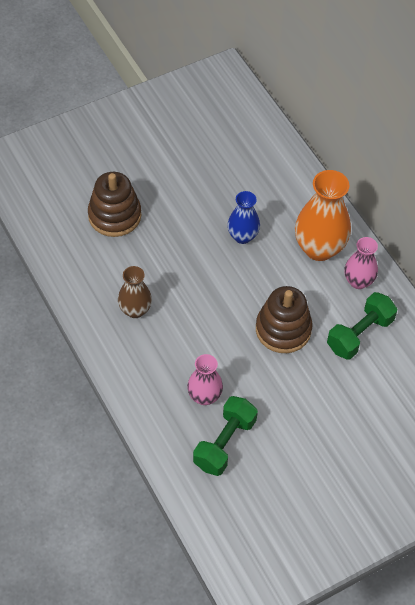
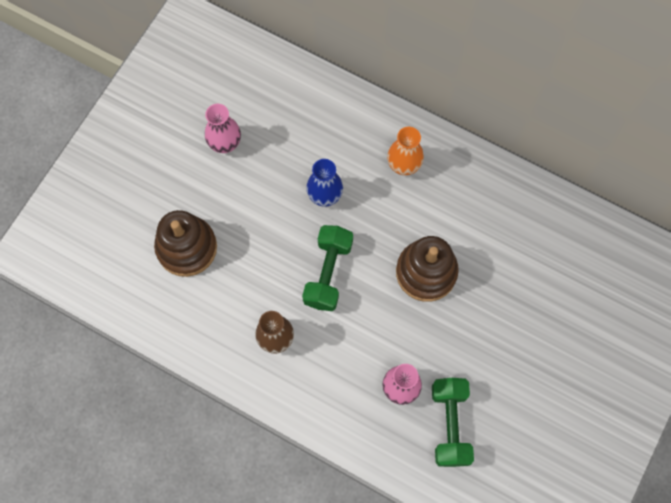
camera: 30 degrees left, 15 degrees up
(319, 248) = (404, 165): orange vase -> orange vase, size x0.59
(358, 281) = (461, 178): pink vase -> pink vase (225, 143)
(359, 334) = (497, 234): green dumbbell -> green dumbbell (328, 273)

